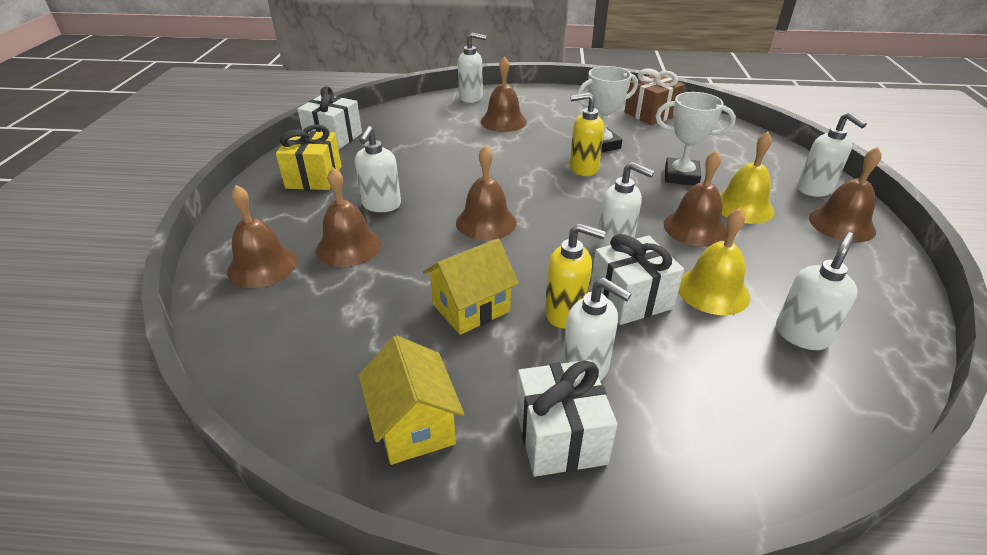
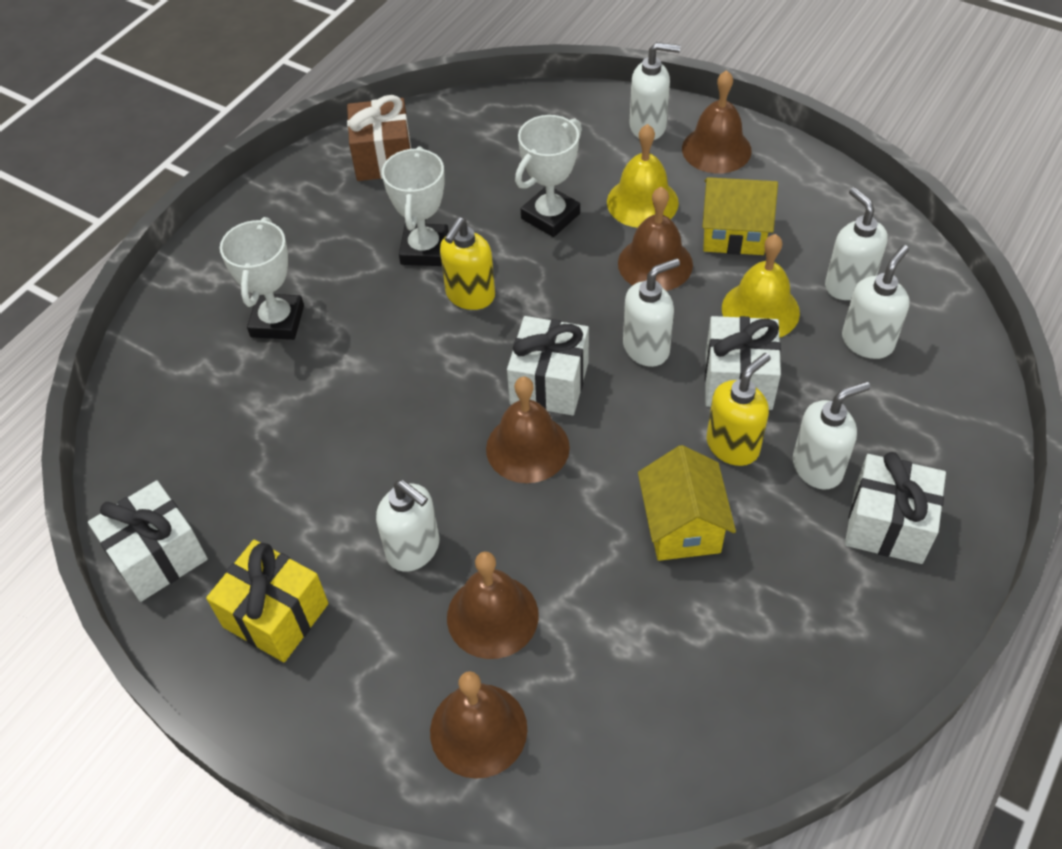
camera: 60 degrees left, 15 degrees up
(414, 425) = (827, 637): yellow house -> yellow house (734, 234)
(471, 98) = (165, 327): white soap dispenser -> white soap dispenser (867, 342)
(503, 121) = (277, 321): brown bell -> white trophy
(545, 215) = (549, 383): none -> white gift

